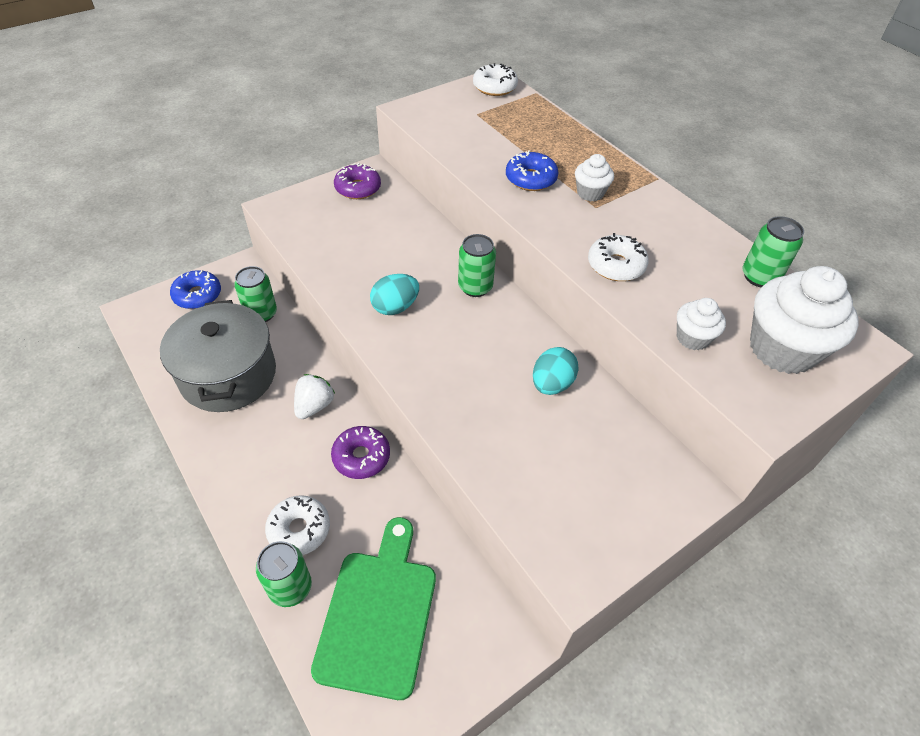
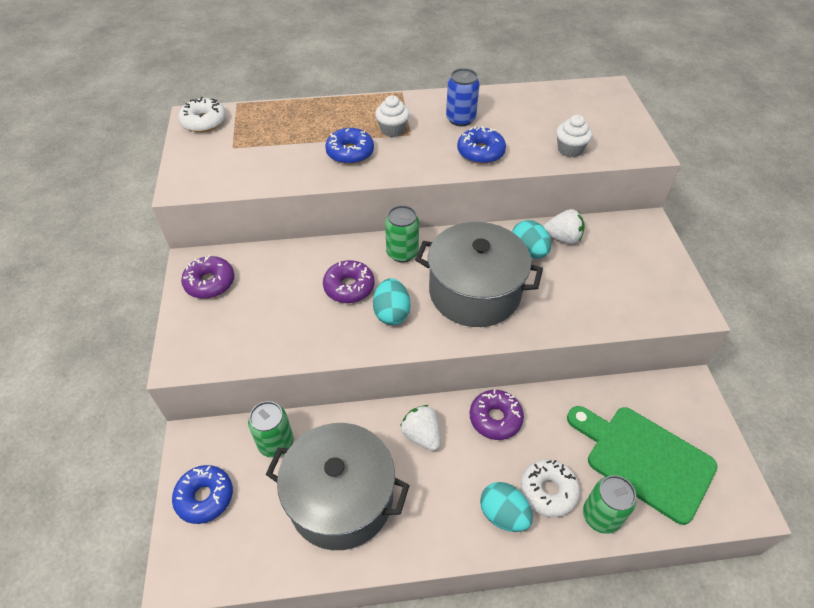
camera: 60 degrees left, 0 degrees up
(258, 499) = (503, 514): none -> turquoise egg
(407, 268) = (349, 287): none -> purple donut
(462, 358) = (474, 292): none -> grey pot
(597, 408) = (562, 238): none -> white strawberry
(616, 265) = (480, 152): white donut -> blue donut
(656, 233) = (460, 119): none -> blue can
(760, 277) = (531, 97): green can -> none
(782, 349) = (598, 119): white cupcake -> none

